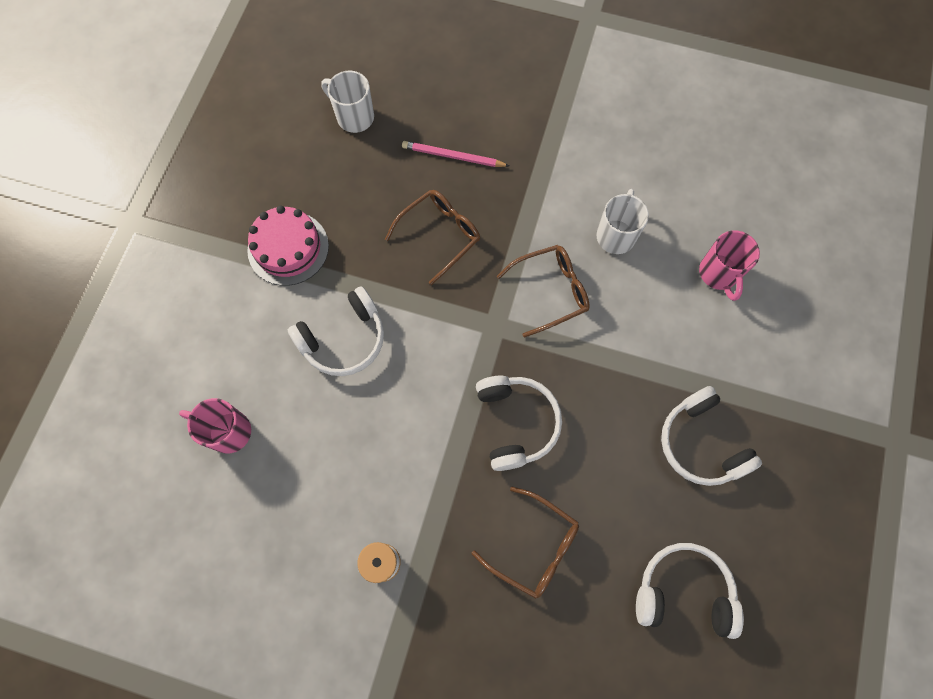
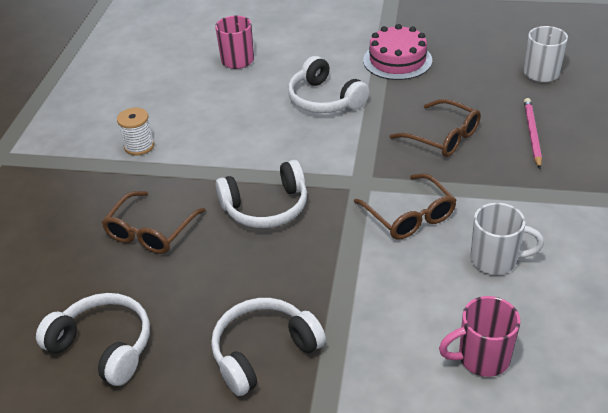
camera: 85 degrees right, 30 degrees down
(683, 591) = (104, 346): white headphones -> white headphones turned 60 degrees counterclockwise

